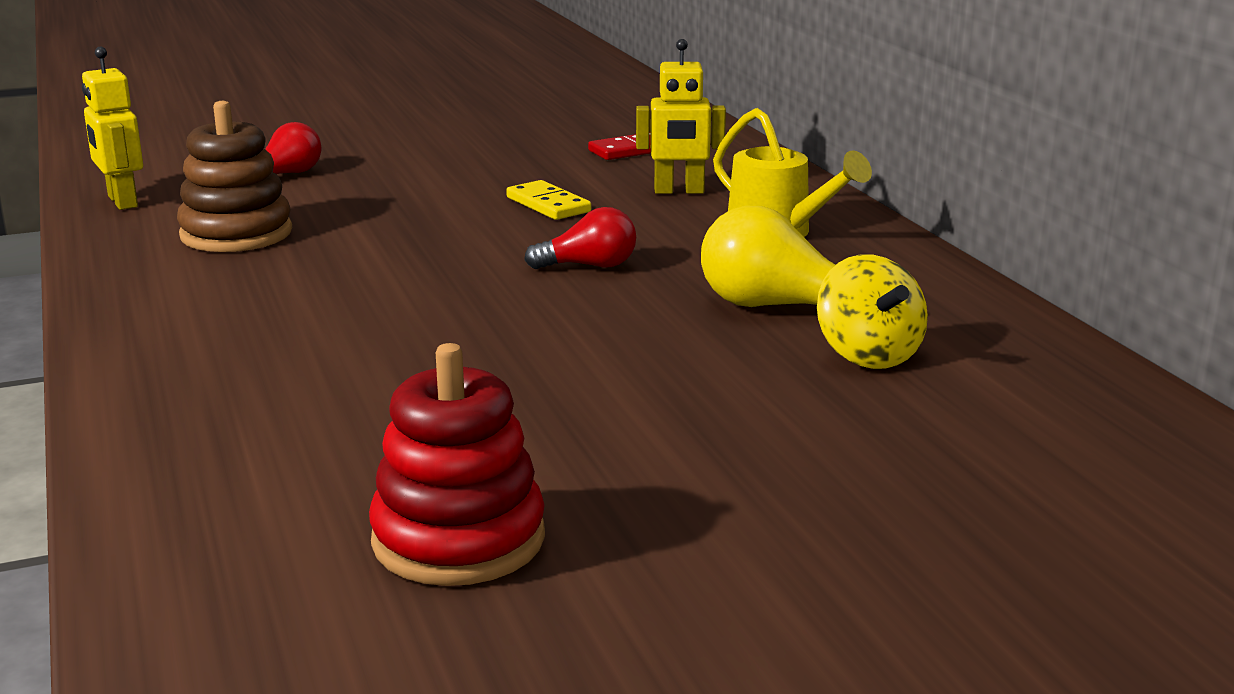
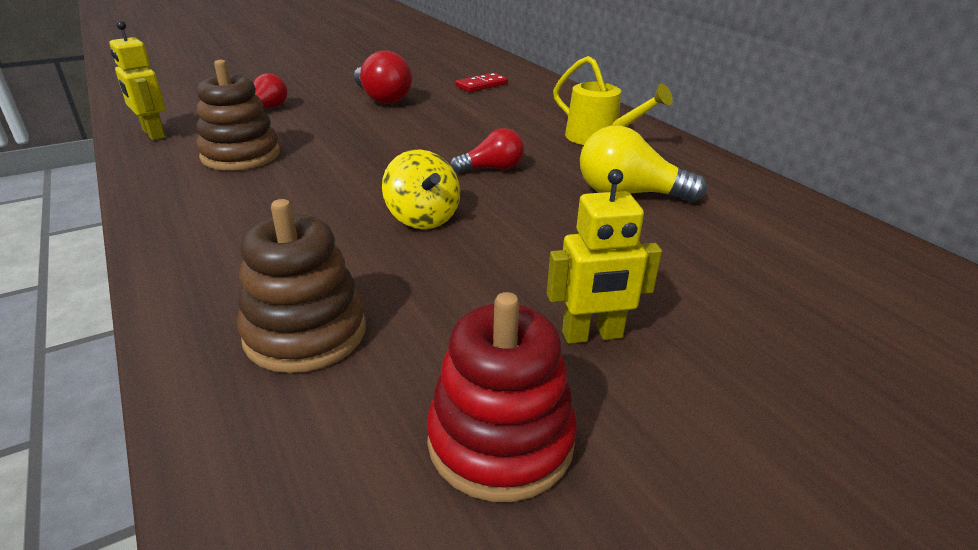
camera: 10 degrees left, 10 degrees up
(267, 430) = (305, 333): none -> brown stacking toy
(465, 165) = (382, 98): none -> red light bulb
(548, 205) = (446, 124): yellow domino -> none
(679, 191) = (523, 112): yellow robot -> yellow robot (592, 335)
(868, 355) = (709, 229): yellow spinning top -> yellow spinning top (422, 218)

